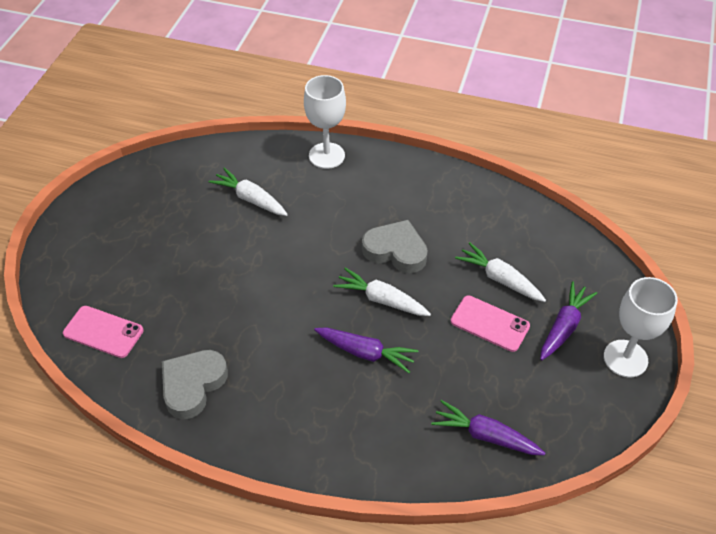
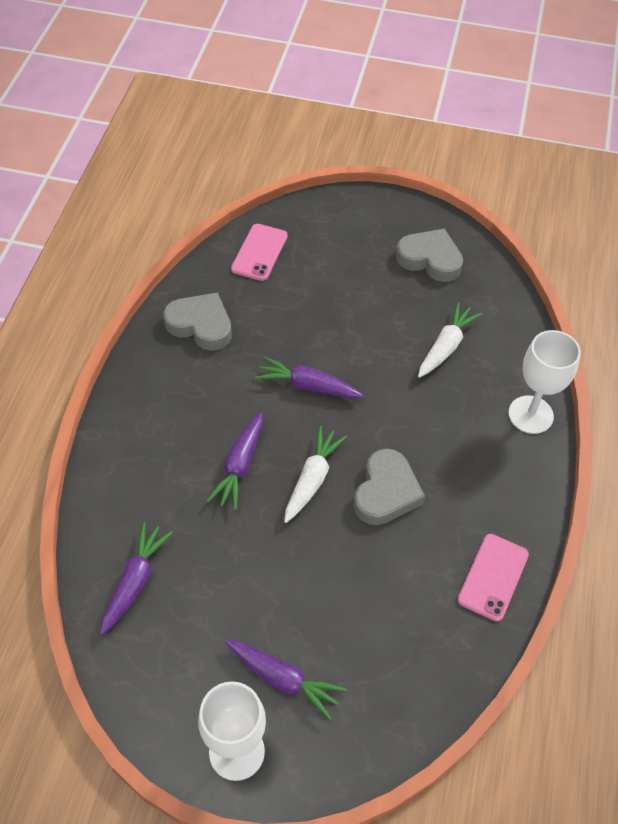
camera: 85 degrees right, 5 degrees up
(147, 200) = (430, 259): none -> grey heart
(281, 298) = (307, 386): none -> purple carrot
(490, 323) = (284, 592): pink phone -> pink phone (493, 577)
(499, 279) = (353, 607): white carrot -> none

